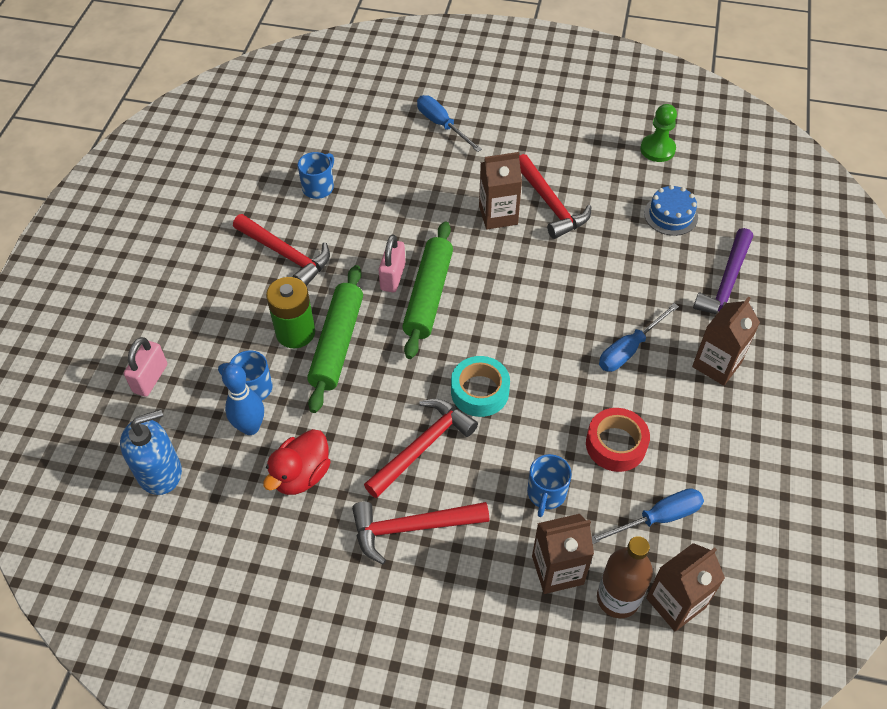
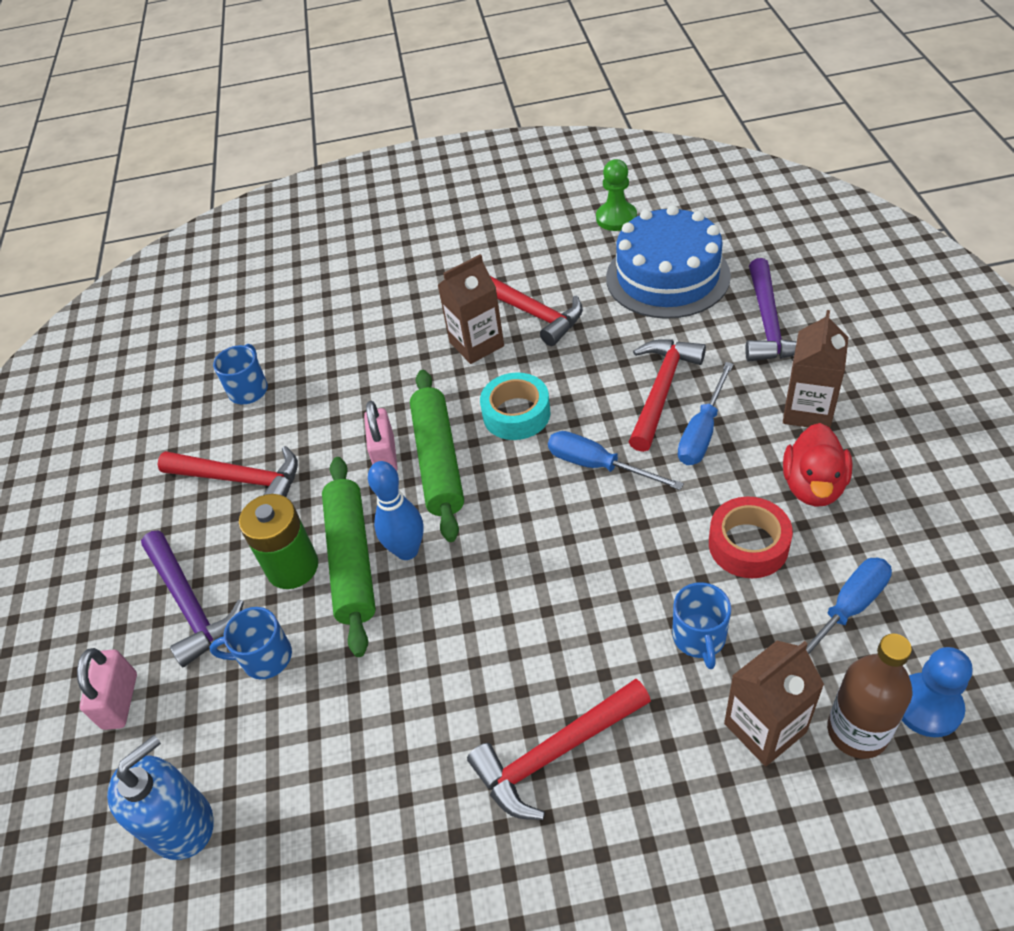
camera: 15 degrees left, 5 degrees down
(218, 331) = (190, 604): none -> purple hammer
(250, 427) = (283, 710): blue bowling pin -> blue bowling pin (407, 550)
(301, 475) = (378, 745): red duck -> red duck (813, 486)
(422, 447) = (518, 643): red hammer -> red hammer (661, 391)
(442, 125) = (365, 274): blue screwdriver -> blue screwdriver (598, 465)
(479, 391) = (555, 547): turquoise tape -> turquoise tape (516, 414)
(670, 215) = (667, 276): blue cake -> blue cake, size x1.93
(675, 603) = (927, 706): brown carton -> blue pawn

